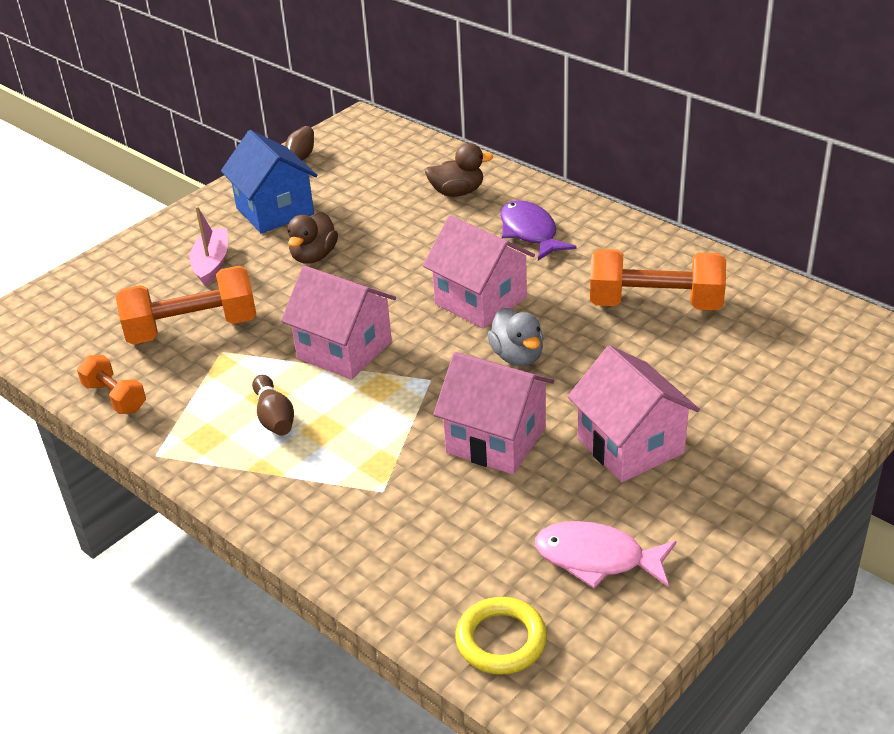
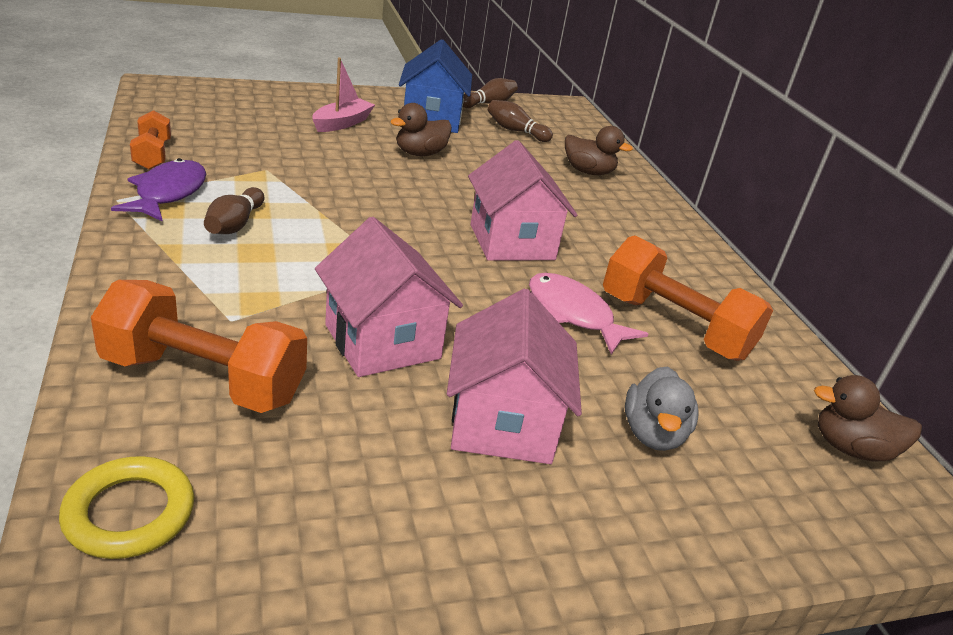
camera: 25 degrees right, 5 degrees down
(192, 328) = (269, 148): orange dumbbell -> orange dumbbell (203, 379)
(344, 350) = (354, 214): pink house -> none
(355, 181) = (515, 131): none -> brown bowling pin
(517, 356) = (490, 294): grey duck -> grey duck (653, 434)
(530, 232) = (617, 222): purple fish -> purple fish (168, 193)
(597, 558) = (331, 503): pink fish -> pink fish (573, 314)
(828, 329) = (851, 448): none -> brown duck

